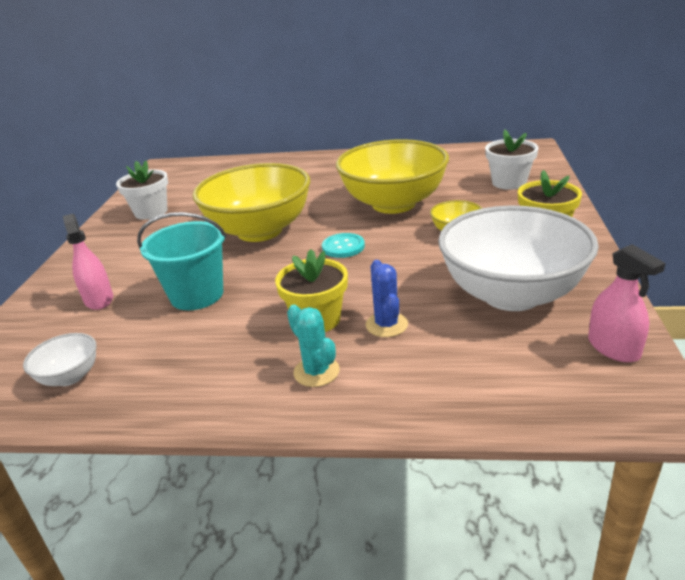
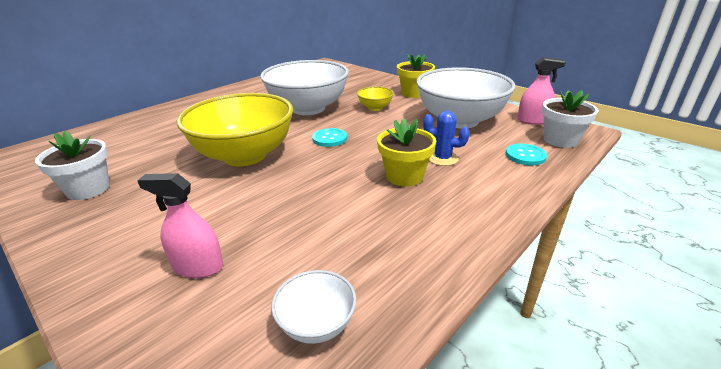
camera: 55 degrees left, 0 degrees up
(197, 295) = (290, 210): turquoise bucket -> none
(316, 372) = (464, 196): turquoise cactus -> none
(393, 204) = (308, 108): yellow bowl -> white bowl
(478, 379) = (525, 156): none -> turquoise button
(509, 182) = (349, 80): white flower pot -> white flower pot (560, 140)

